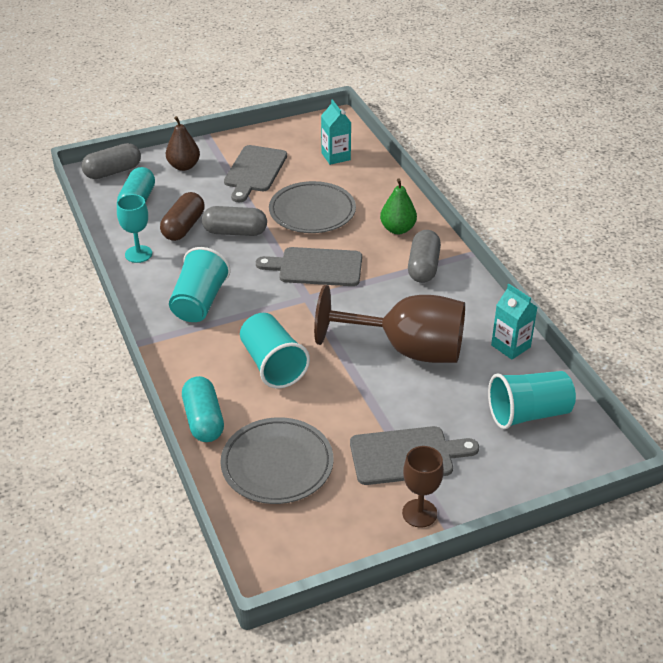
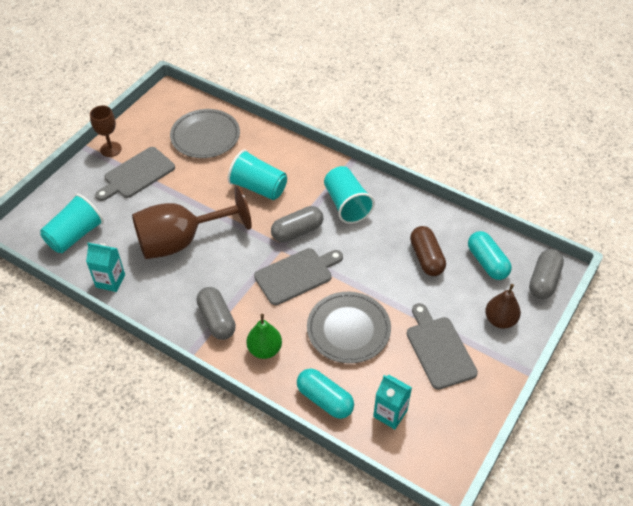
camera: 145 degrees right, 10 degrees up
(138, 254) = (428, 218): turquoise goblet -> none
(203, 420) = (266, 138): turquoise capsule -> turquoise capsule (325, 399)
(235, 232) = (385, 274): grey capsule -> grey capsule (297, 231)

